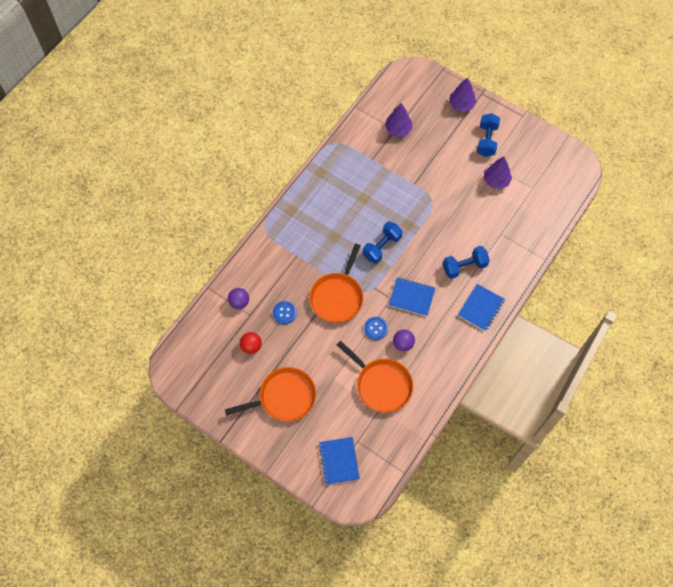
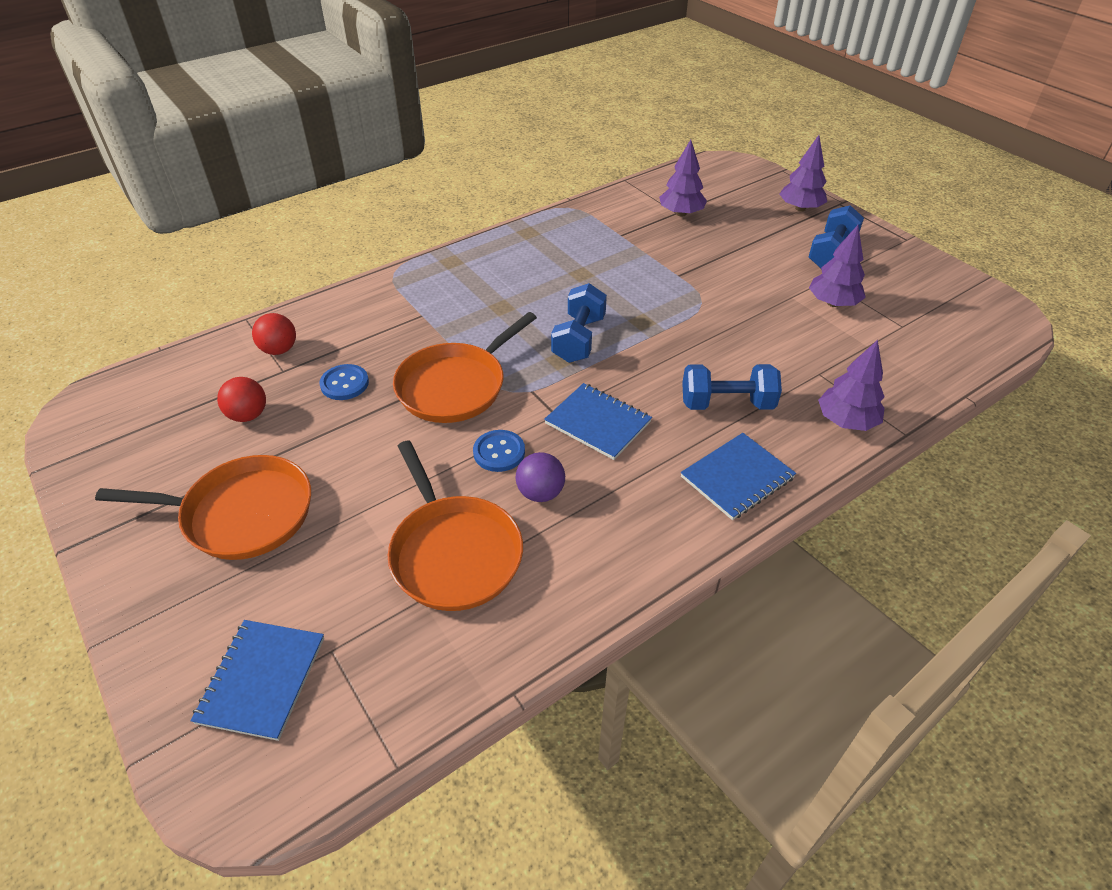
camera: 20 degrees right, 20 degrees down
(239, 302) = (279, 350): purple ball -> red ball
(382, 247) = (579, 339): blue dumbbell -> blue dumbbell turned 45 degrees counterclockwise
(518, 260) = (846, 421): none -> purple tree

